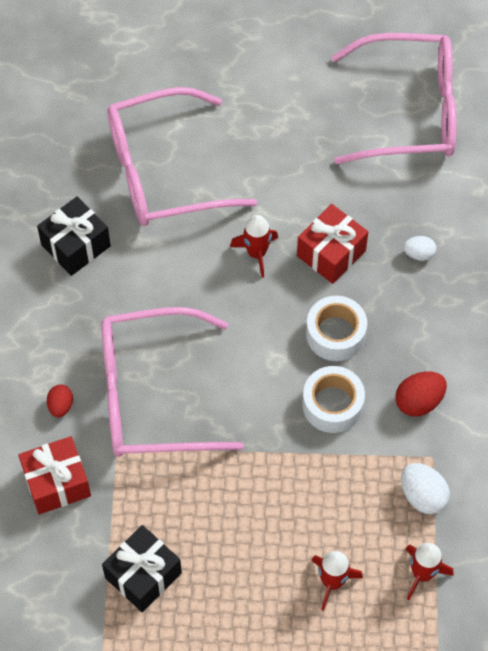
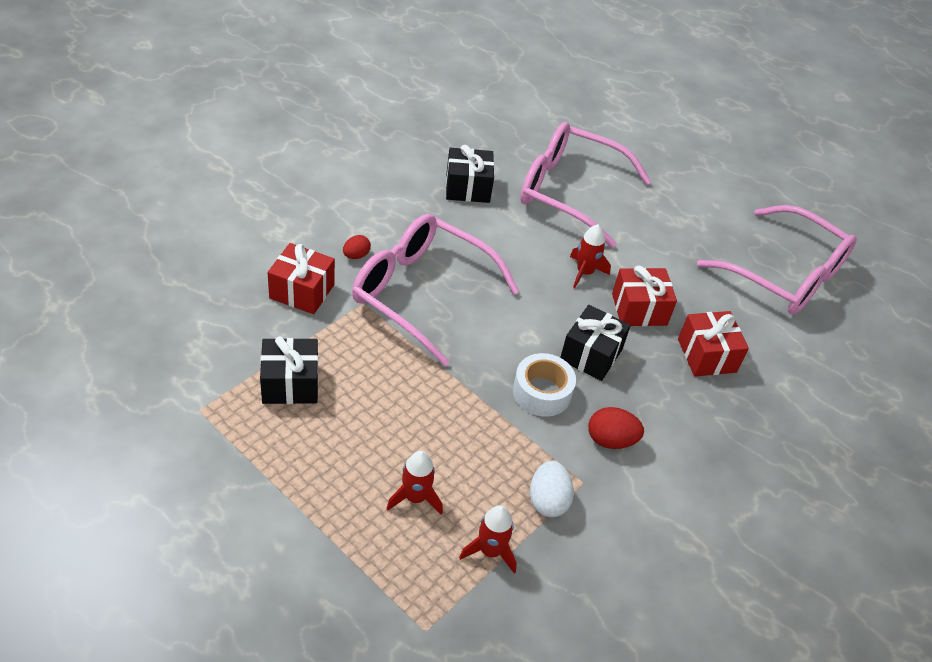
camera: 35 degrees right, 15 degrees down
(335, 334) = (591, 354): white tape -> black gift
(419, 254) = (707, 355): white egg -> red gift

